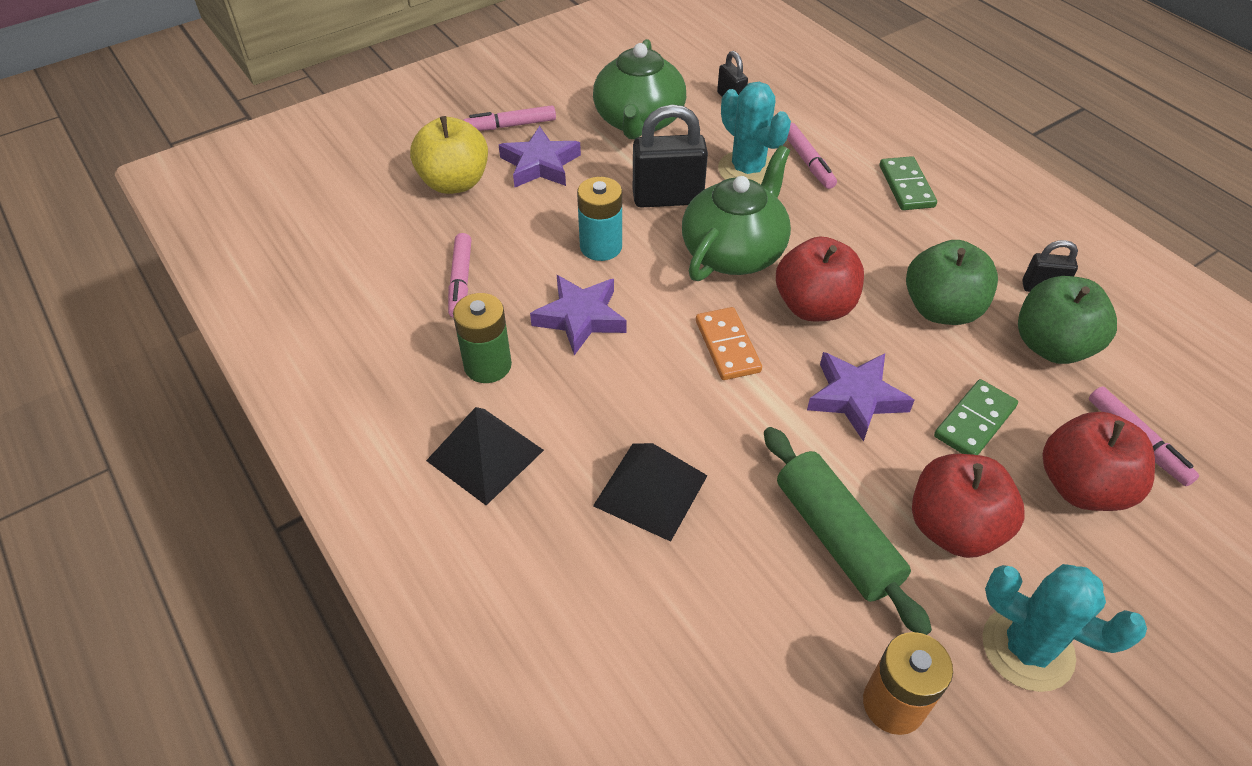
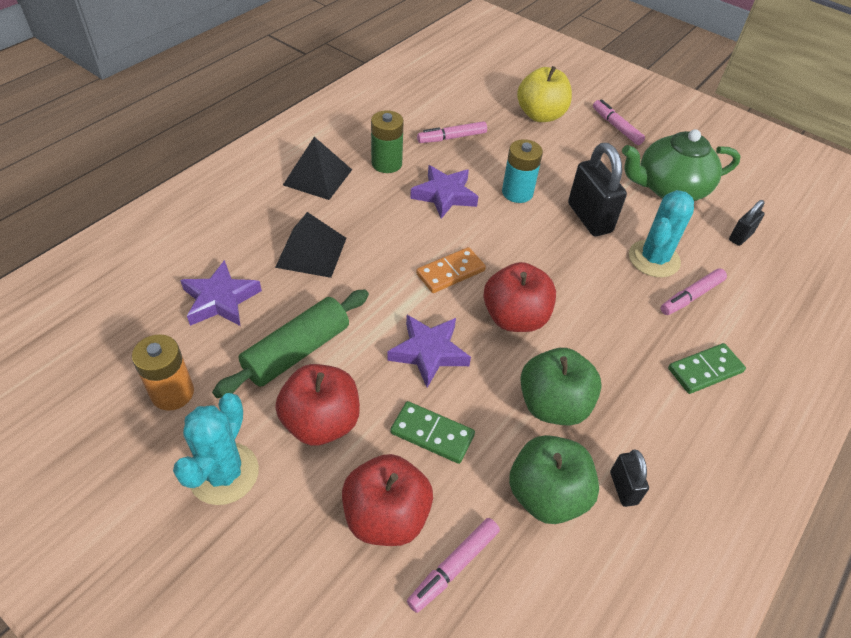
camera: 70 degrees right, 0 degrees up
(540, 164) = (584, 148): purple star -> purple star (220, 299)
(734, 252) = (551, 263): green teapot -> none

